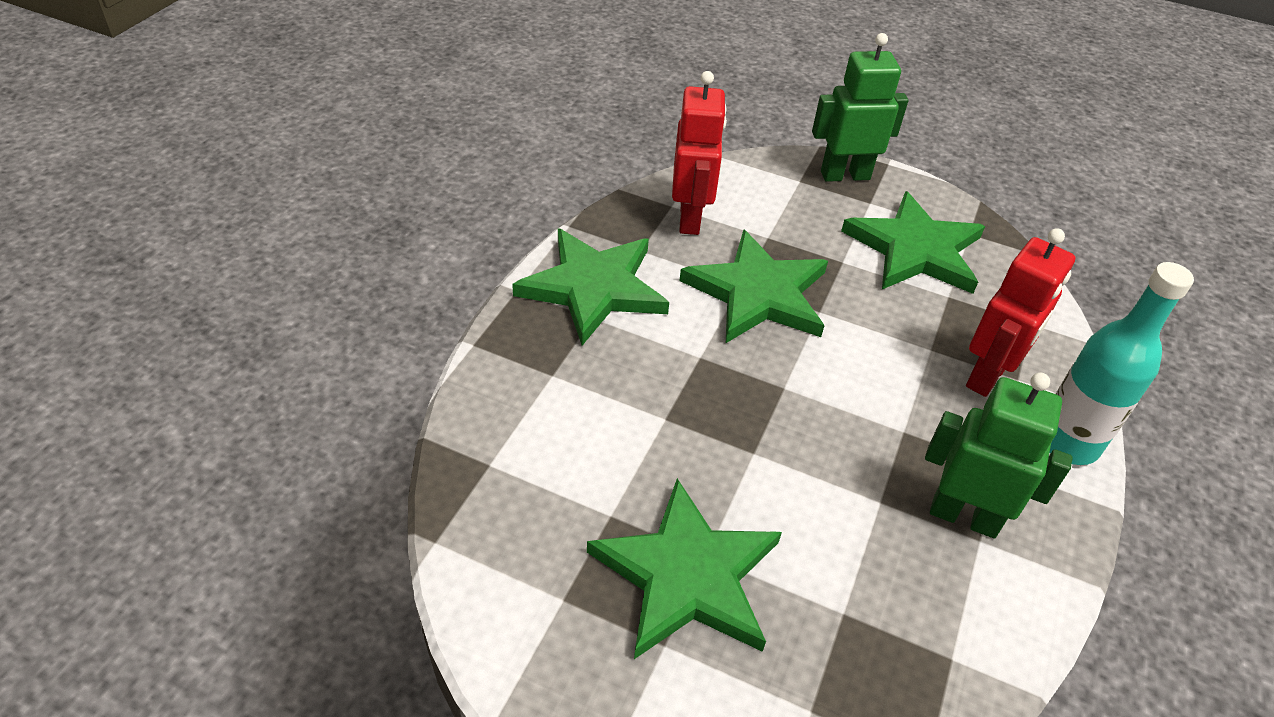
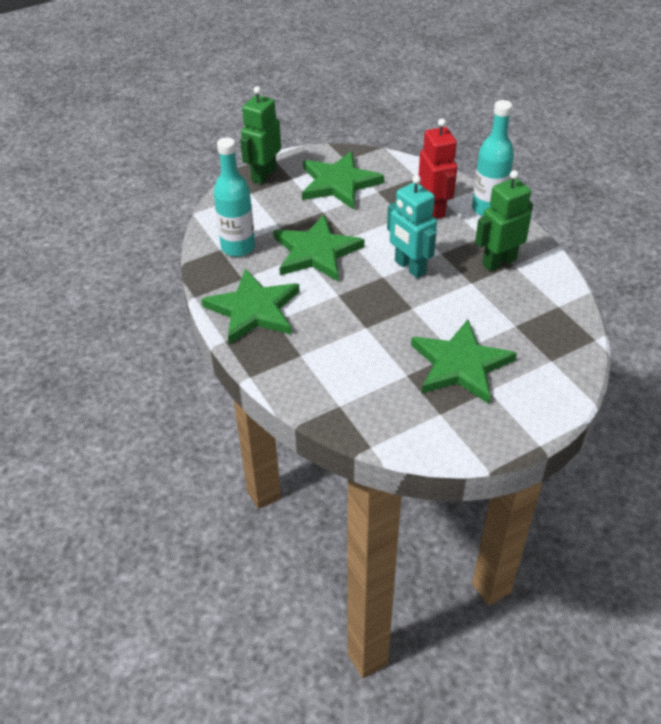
camera: 50 degrees left, 0 degrees up
(690, 218) = (238, 247): red robot -> turquoise bottle
(833, 408) = (409, 267): none -> turquoise robot

